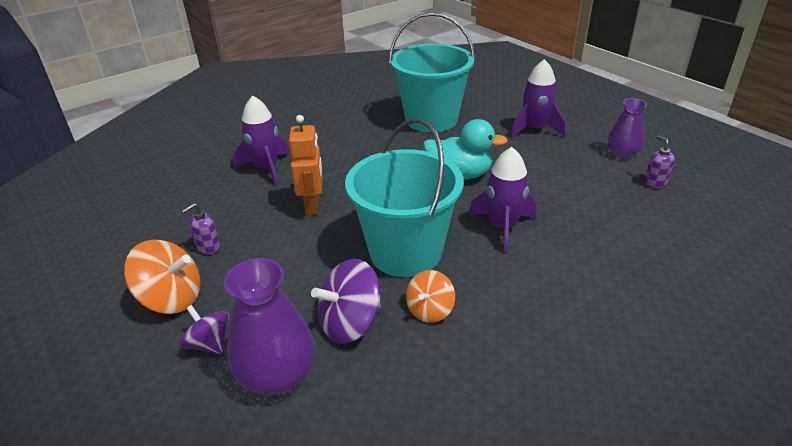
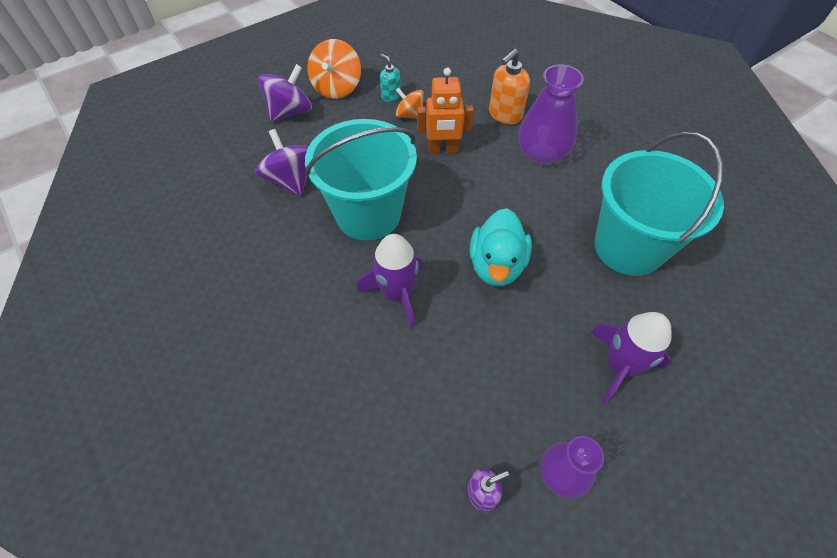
camera: 90 degrees right, 20 degrees up
(208, 247) = (390, 96): purple soap dispenser -> turquoise soap dispenser
(209, 344) = (290, 112): purple spinning top -> purple spinning top, size x1.58
(267, 168) = (505, 115): purple rocket -> orange soap dispenser
(277, 375) = (254, 146): purple vase -> purple vase (542, 153)
(430, 310) = (293, 227): orange spinning top -> orange spinning top (409, 115)

